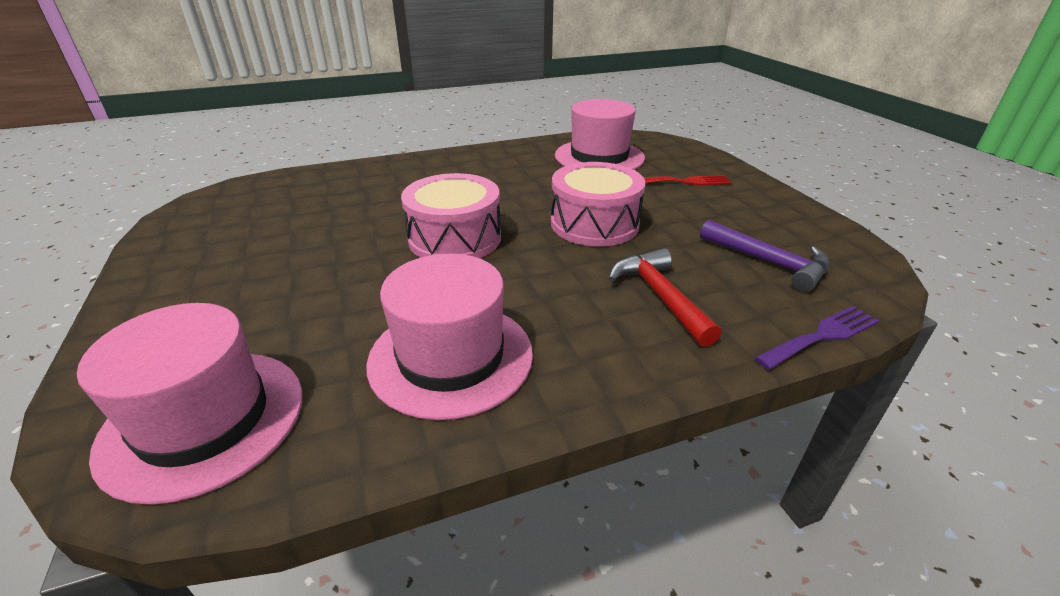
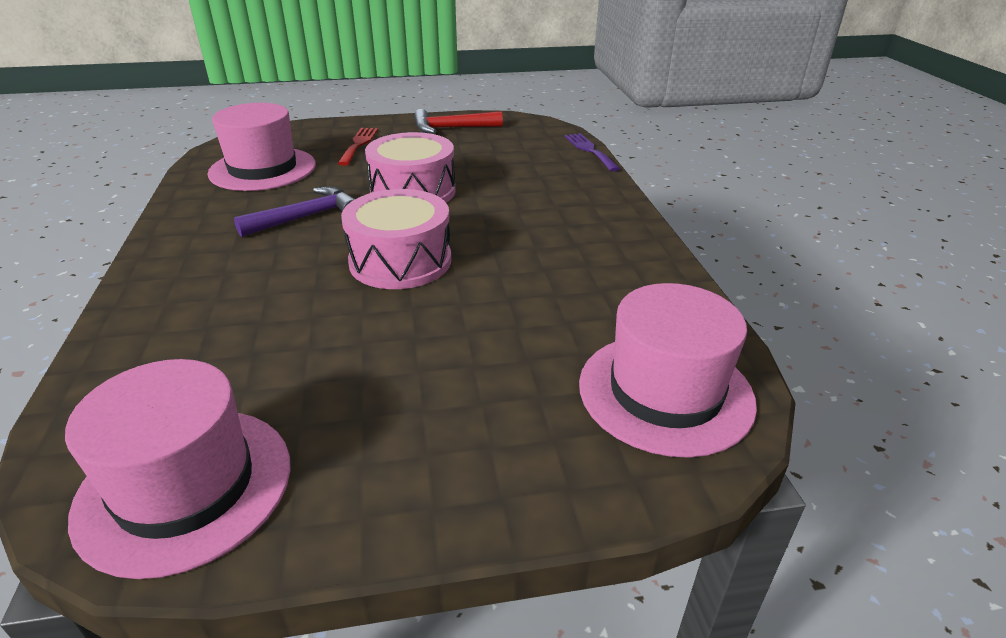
camera: 80 degrees left, 0 degrees up
(451, 357) = (594, 270): pink hat -> pink hat (185, 486)
(660, 296) = (535, 185): red hammer -> red hammer (451, 128)
(769, 262) = (506, 144): purple hammer -> purple hammer (307, 217)

